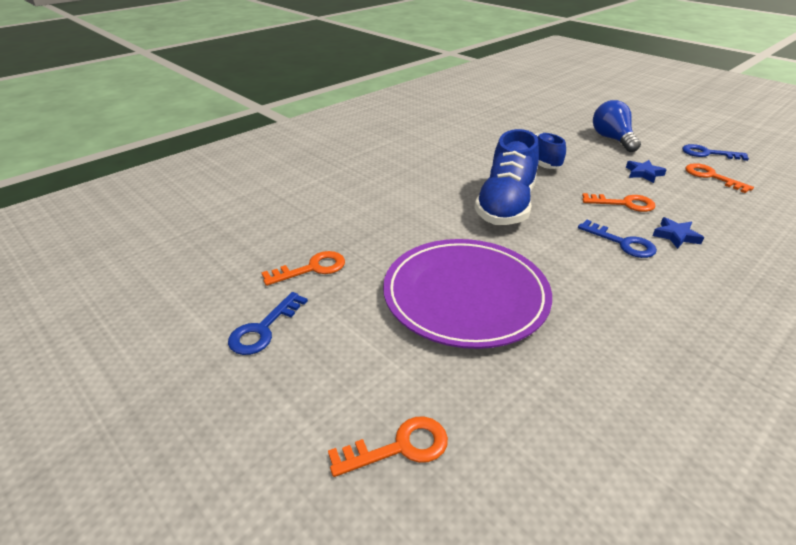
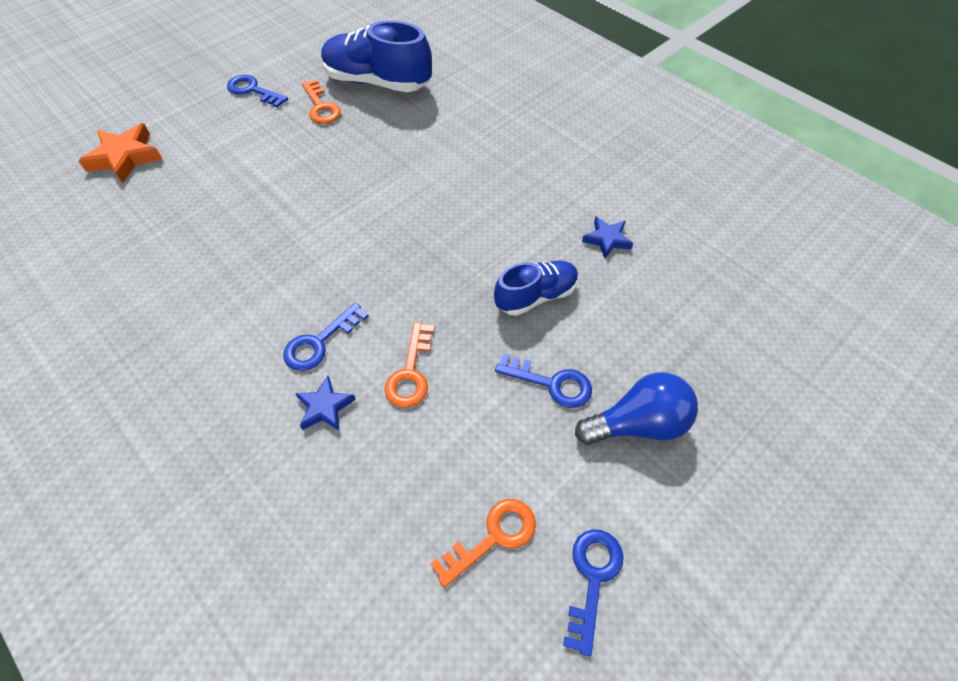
camera: 90 degrees right, 20 degrees up
(399, 447) = (125, 157): orange key -> orange star
(465, 296) = (260, 198): purple plate -> none
(505, 206) = (414, 245): blue shoe -> blue shoe (377, 82)
(601, 159) = (551, 383): none -> blue key
(643, 173) = (503, 430): blue star -> blue star (607, 239)

